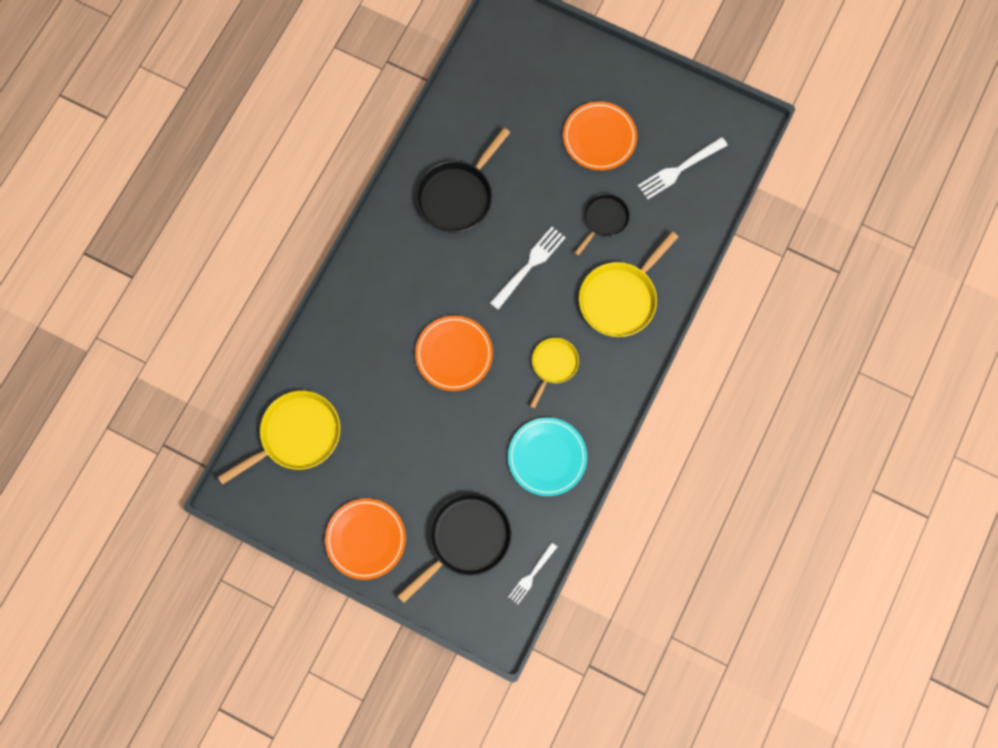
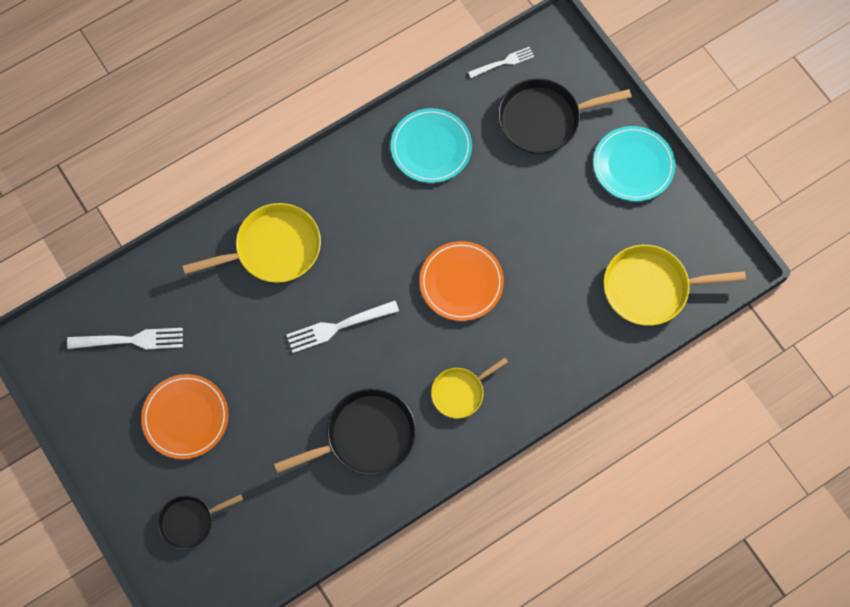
camera: 150 degrees left, 5 degrees down
(366, 539) = (633, 165): orange plate -> turquoise plate
(553, 365) = (375, 223): yellow pan -> yellow pan (460, 392)
(604, 220) = (238, 331): black pan -> black pan (190, 522)

